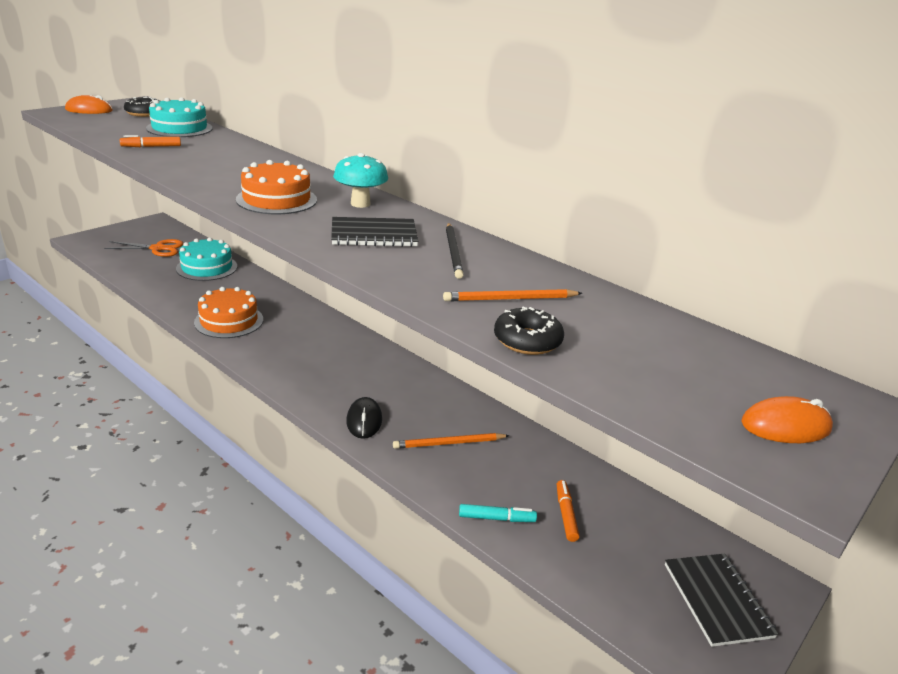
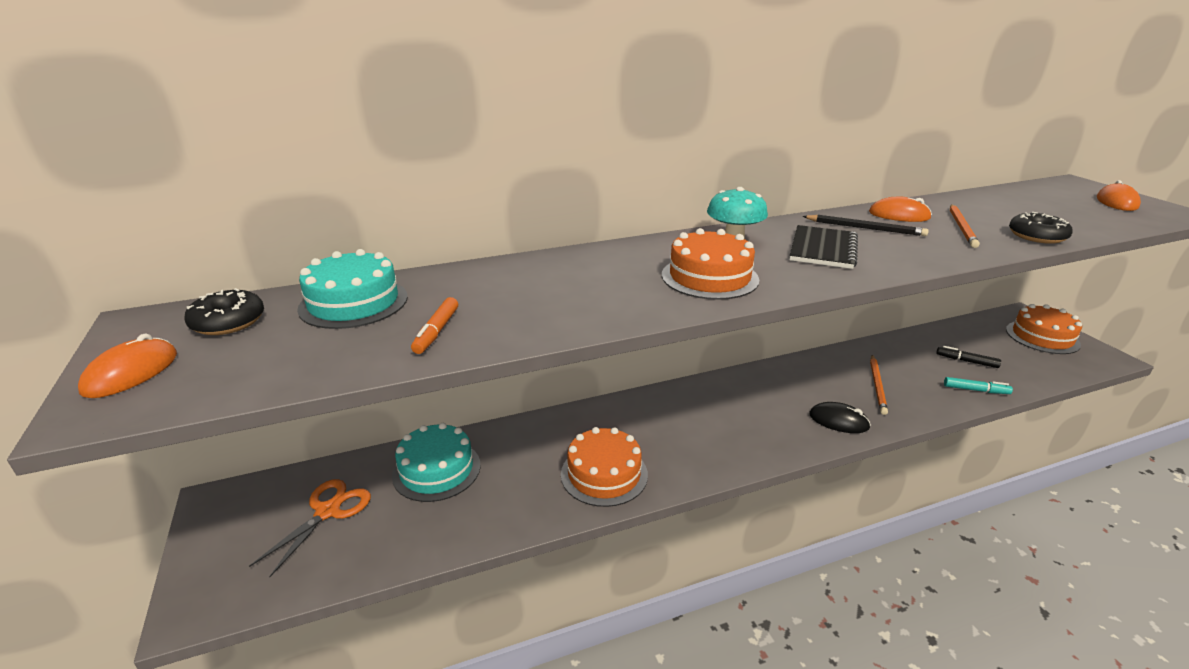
camera: 60 degrees left, 0 degrees up
(496, 518) = (975, 390): turquoise marker -> turquoise marker turned 75 degrees clockwise
(516, 269) = (899, 215): none -> orange mouse
(565, 514) = (966, 361): orange marker -> black marker
(717, 600) = (1042, 337): black notebook -> orange cake

